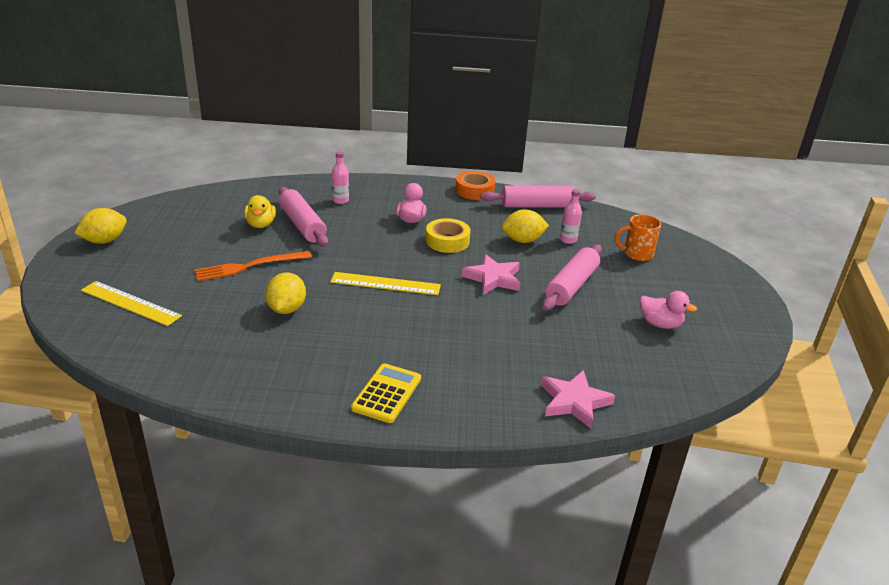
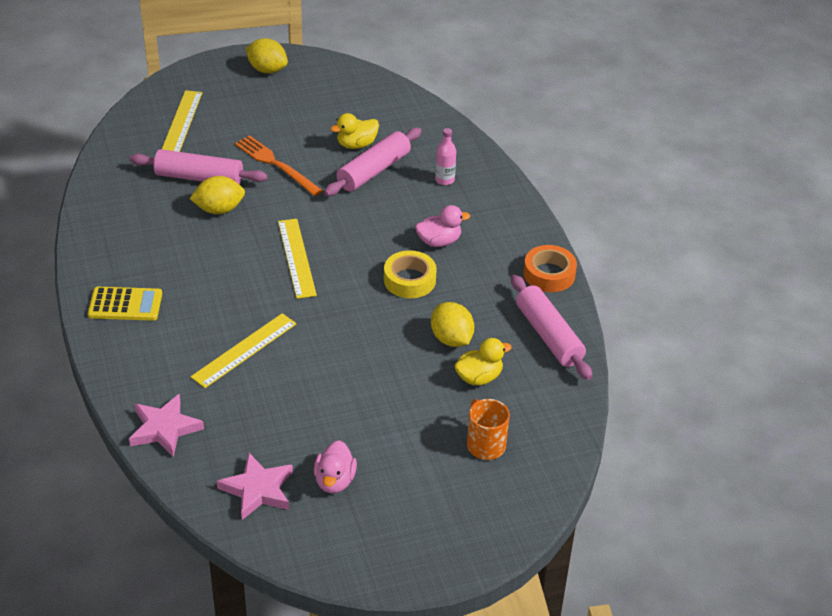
camera: 70 degrees right, 10 degrees up
(489, 335) = (244, 350): none -> yellow ruler
(493, 278) = (352, 331): pink star -> pink star (258, 489)
(568, 240) = (479, 377): pink bottle -> yellow duck
(571, 286) = (373, 396): pink rolling pin -> pink rolling pin (199, 177)

